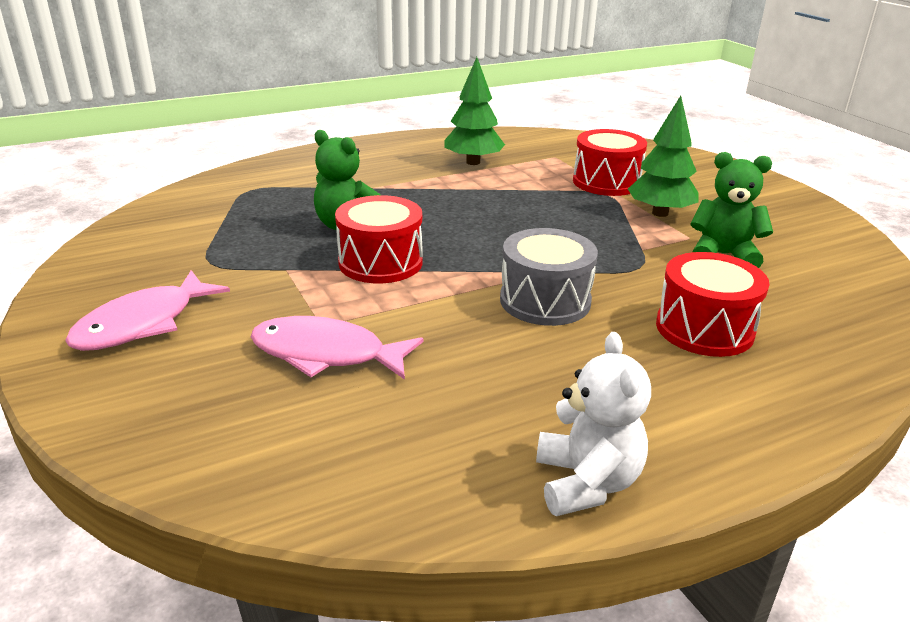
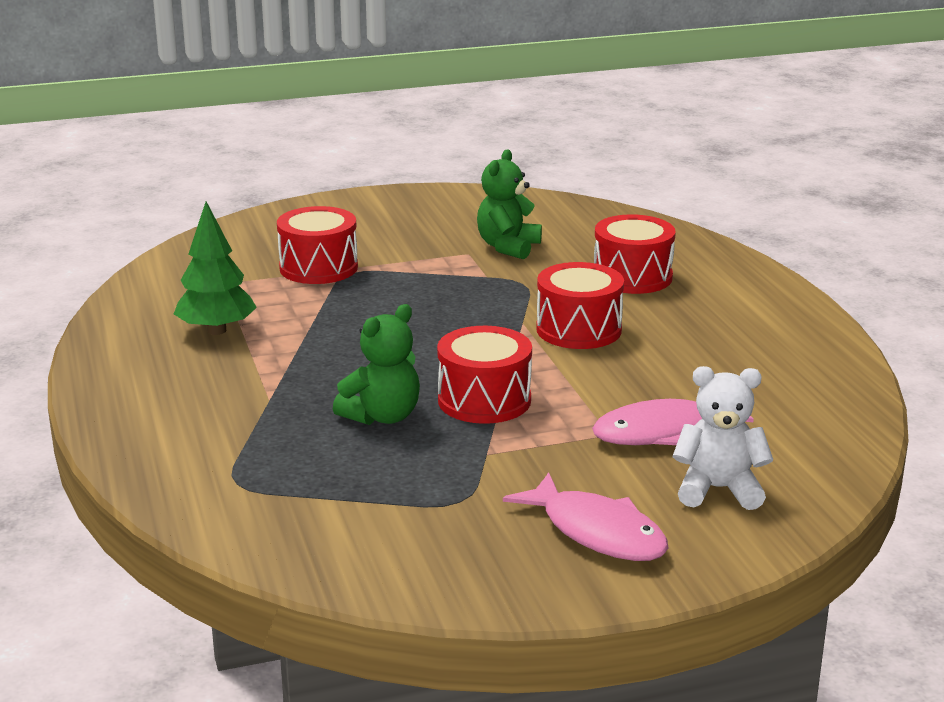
camera: 80 degrees left, 5 degrees down
(326, 354) = (661, 432): pink fish -> pink fish turned 45 degrees clockwise
(545, 301) = (578, 330): grey drum -> red drum
(586, 483) = (821, 345): white teddy bear -> white teddy bear (718, 489)
(660, 213) = (410, 256): green tree -> none

